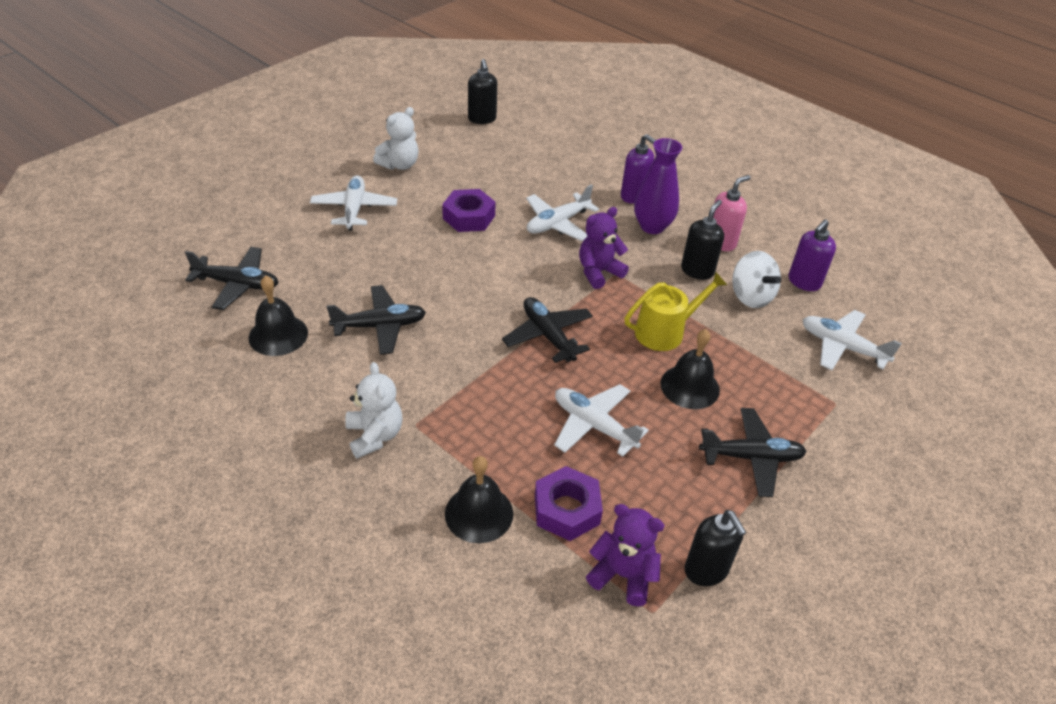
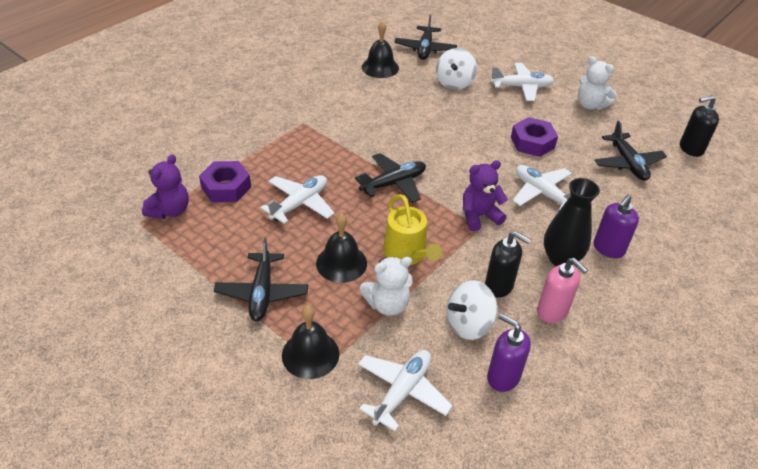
camera: 90 degrees right, 0 degrees up
(334, 264) = (454, 83): none -> white spinning top
(374, 436) = (294, 108): white teddy bear -> white teddy bear (387, 304)
(380, 326) = (393, 105): black plane -> black plane (627, 163)
(479, 513) = (229, 150): black bell -> black bell (310, 354)
(598, 272) = (479, 216): purple teddy bear -> purple teddy bear turned 75 degrees counterclockwise
(652, 226) = (561, 258): purple vase -> black vase
(706, 570) = (164, 252): black soap dispenser -> none

